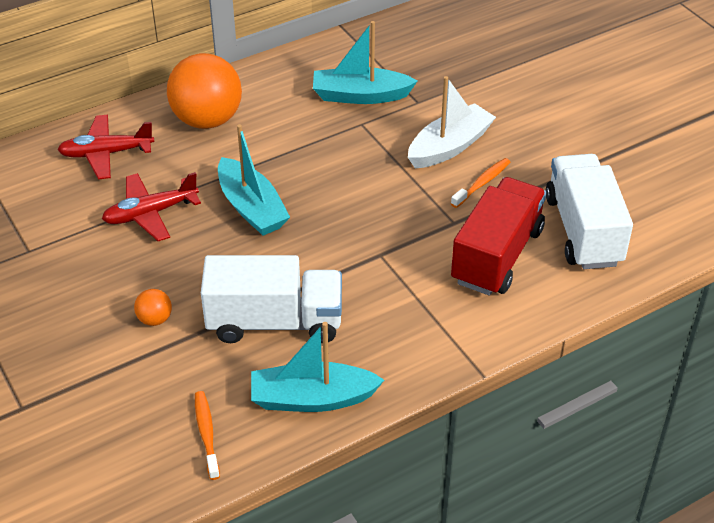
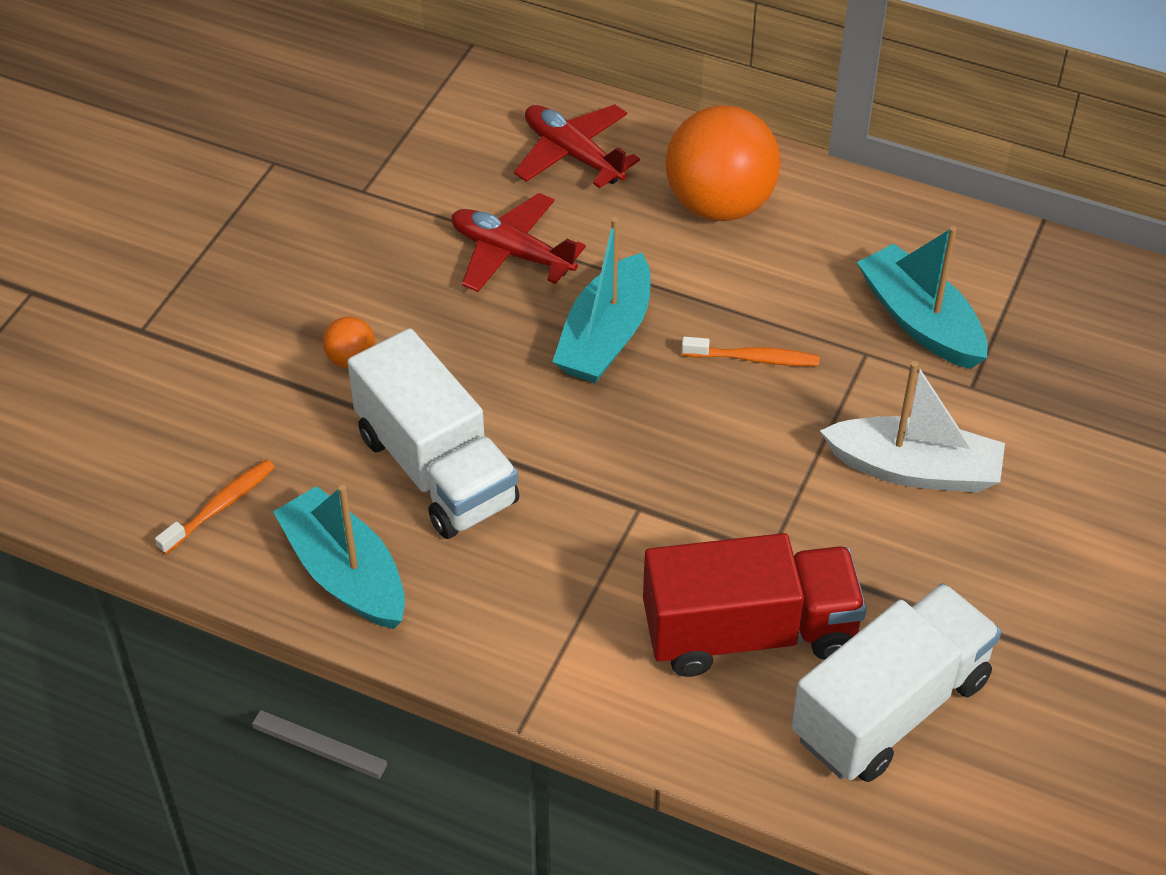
camera: 55 degrees right, 5 degrees up
(482, 183) = (876, 543): orange toothbrush -> orange toothbrush (754, 358)

